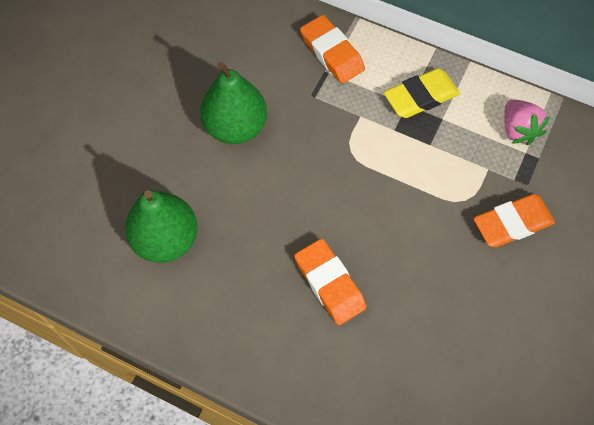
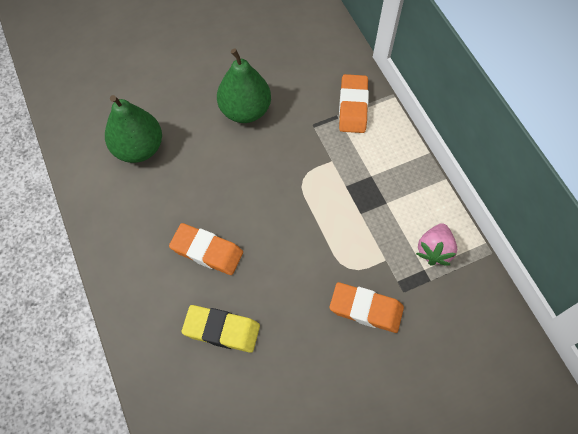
camera: 40 degrees right, 0 degrees up
(329, 284) = (207, 251): orange eraser -> orange eraser turned 75 degrees counterclockwise
(421, 97) = (385, 177): yellow eraser -> yellow eraser (222, 330)

